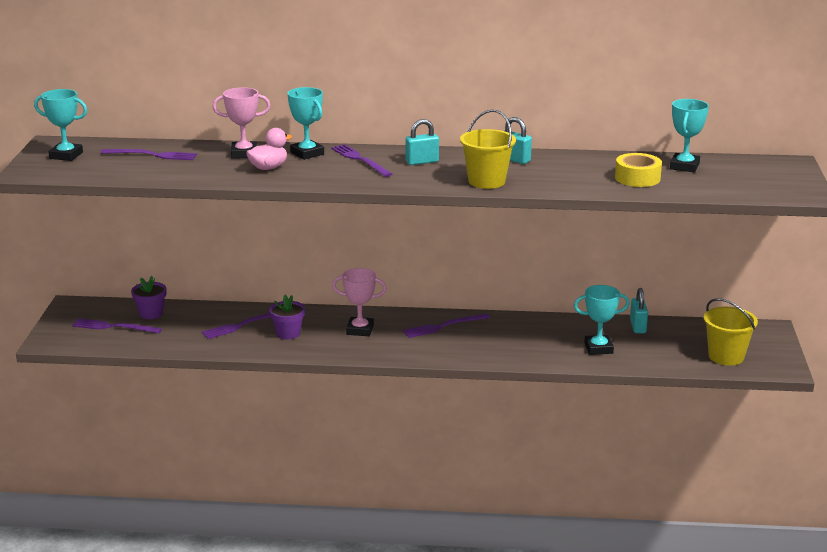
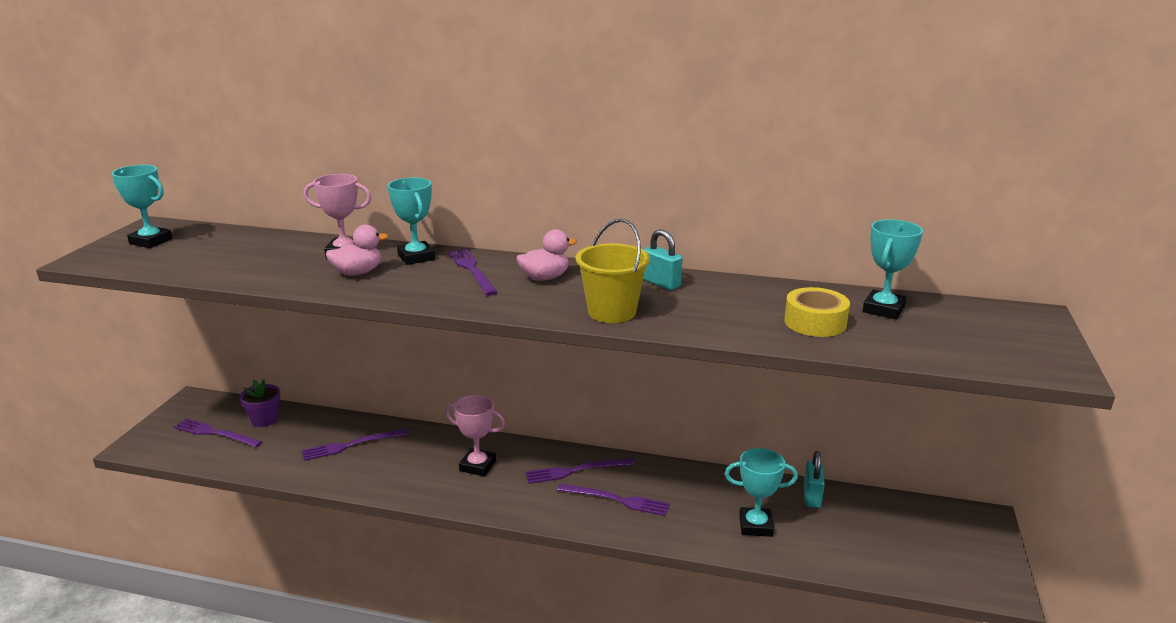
camera: 10 degrees right, 0 degrees up
(152, 155) = (242, 247): purple fork -> purple fork (617, 500)
(288, 333) = (395, 462): purple flower pot -> none
(422, 162) = (545, 278): turquoise padlock -> pink duck
(726, 356) = (922, 559): yellow bucket -> none

